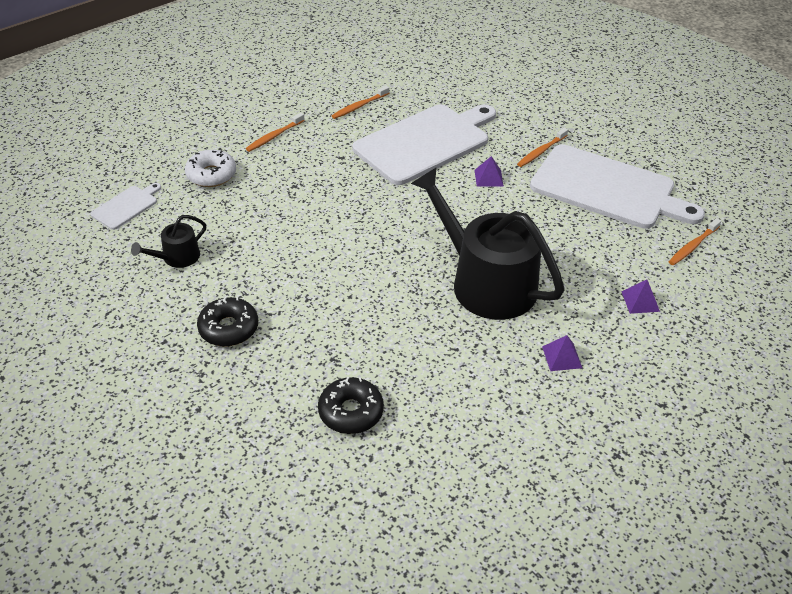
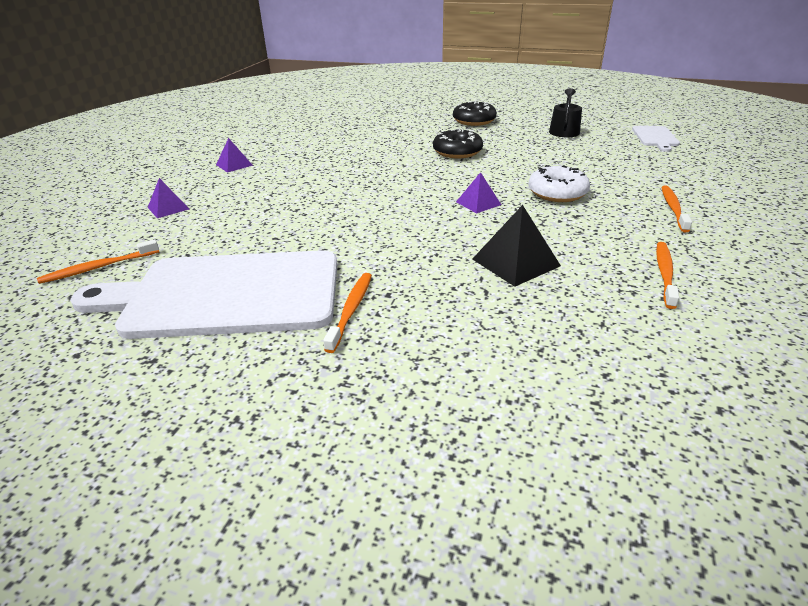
camera: 150 degrees right, 10 degrees down
(211, 175) = (649, 167): white donut -> white donut (557, 193)
(351, 412) = (359, 119): black donut -> black donut (457, 152)
(425, 142) = (515, 262): white cutting board -> black pyramid
(485, 282) = (323, 180): black watering can -> none
(488, 178) = (394, 252): purple pyramid -> purple pyramid (478, 203)
(693, 246) = (98, 267): orange toothbrush -> orange toothbrush turned 135 degrees counterclockwise

